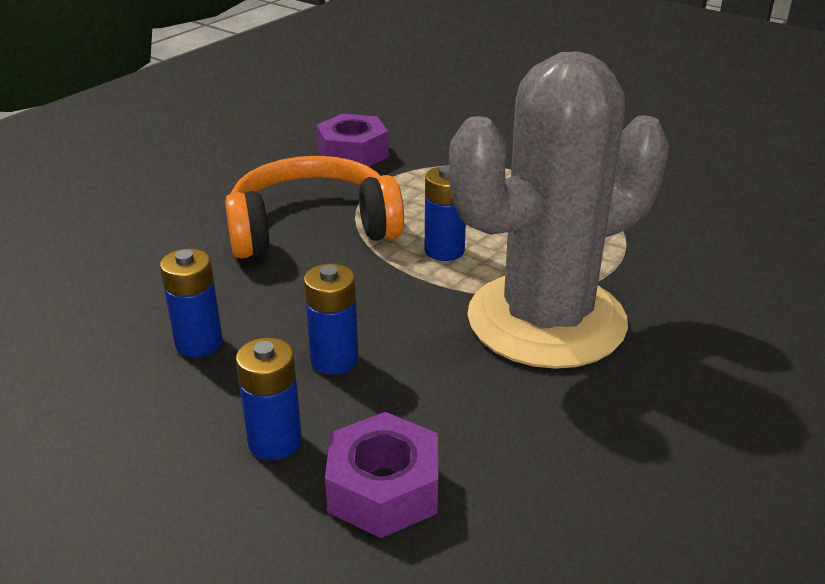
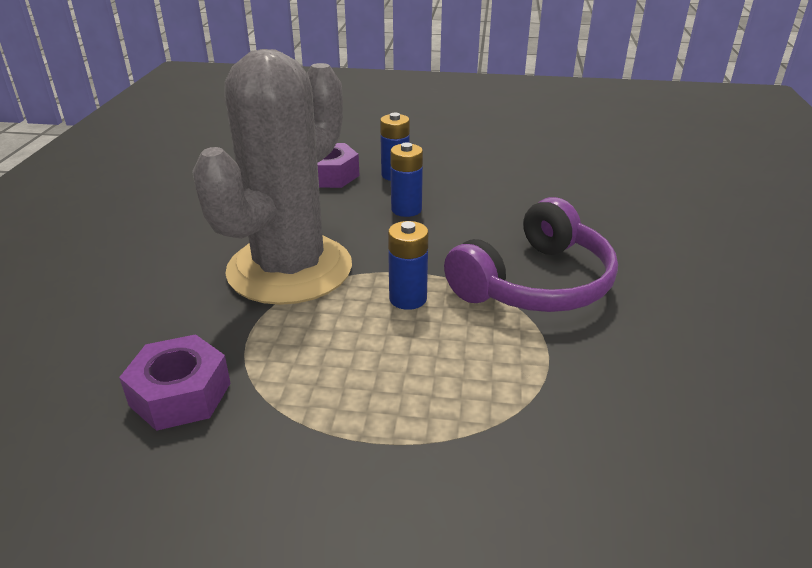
camera: 150 degrees right, 0 degrees up
(199, 343) = (490, 195): blue battery -> none
(312, 227) = (535, 283): orange headphones -> purple headphones
(353, 153) = (629, 389): purple nut -> purple nut (180, 394)

